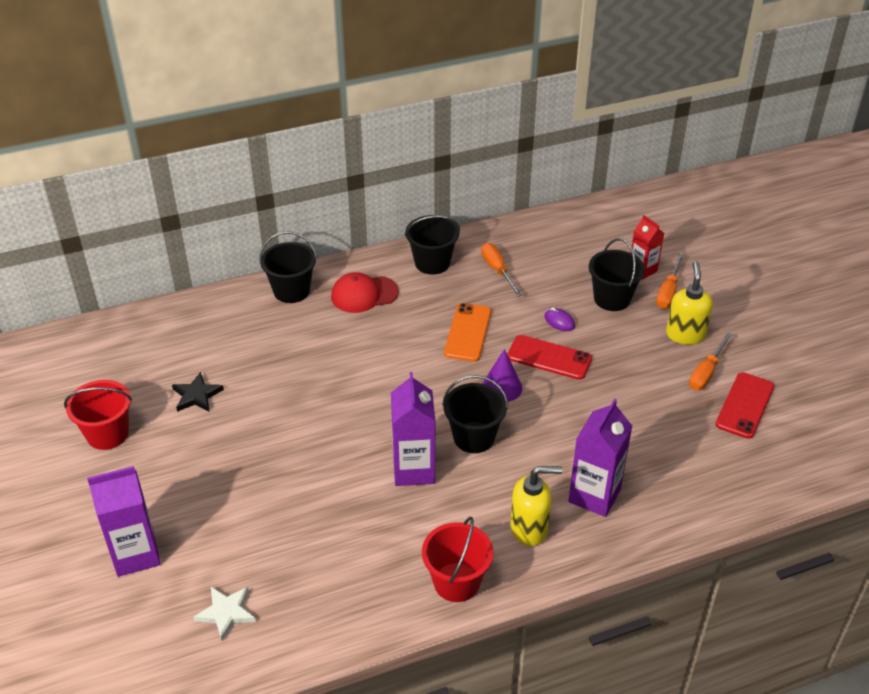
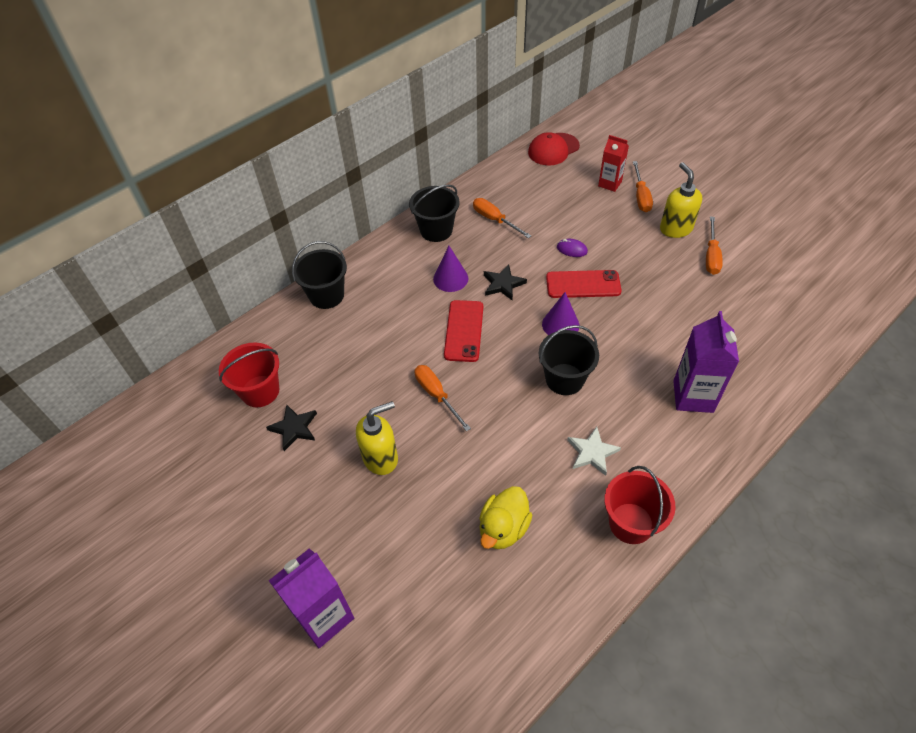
camera: 20 degrees left, 10 degrees up
(107, 434) = (227, 500): red bucket -> red bucket (260, 391)
(226, 612) = (445, 641): white star -> white star (592, 452)
(334, 543) = (503, 528): none -> yellow duck
(342, 410) = (436, 395): none -> orange screwdriver
(364, 294) = (394, 278): red cap -> red cap (553, 149)
(414, 470) = (532, 429): purple carton -> none
(419, 311) = (450, 278): none -> purple cone
(468, 332) = (503, 284): orange phone -> black star
(529, 528) = (660, 447): yellow soap dispenser -> yellow soap dispenser (381, 458)
(612, 299) = (601, 216): black bucket -> none
(745, 405) = (757, 274): red phone -> red phone (464, 331)

